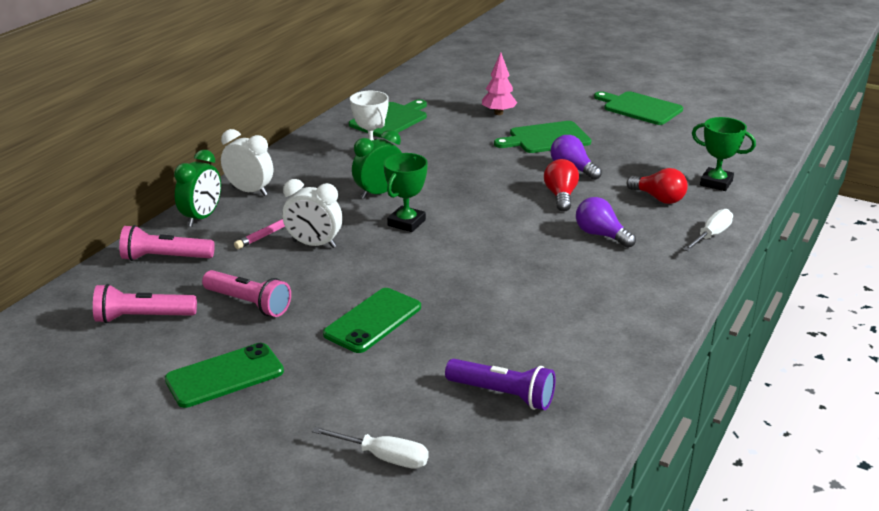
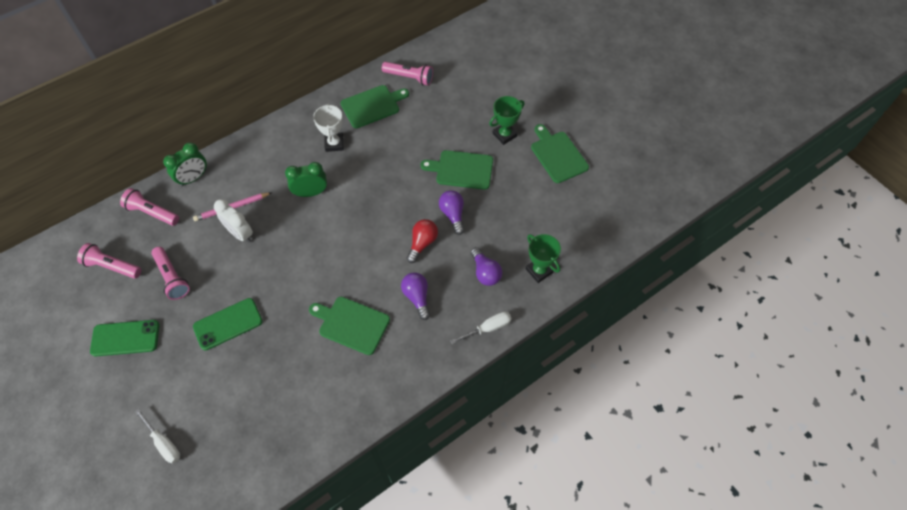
camera: 25 degrees right, 30 degrees up
(250, 191) = (236, 160): white clock -> none
(406, 223) = (307, 233): green trophy -> green trophy (504, 135)
(414, 94) = (409, 77): none -> pink flashlight
(498, 113) = (451, 124): pink tree -> none
(502, 394) = (254, 422): purple flashlight -> none
(543, 276) = (351, 324): none -> green cutting board
(658, 198) = (485, 272): red light bulb -> purple light bulb

